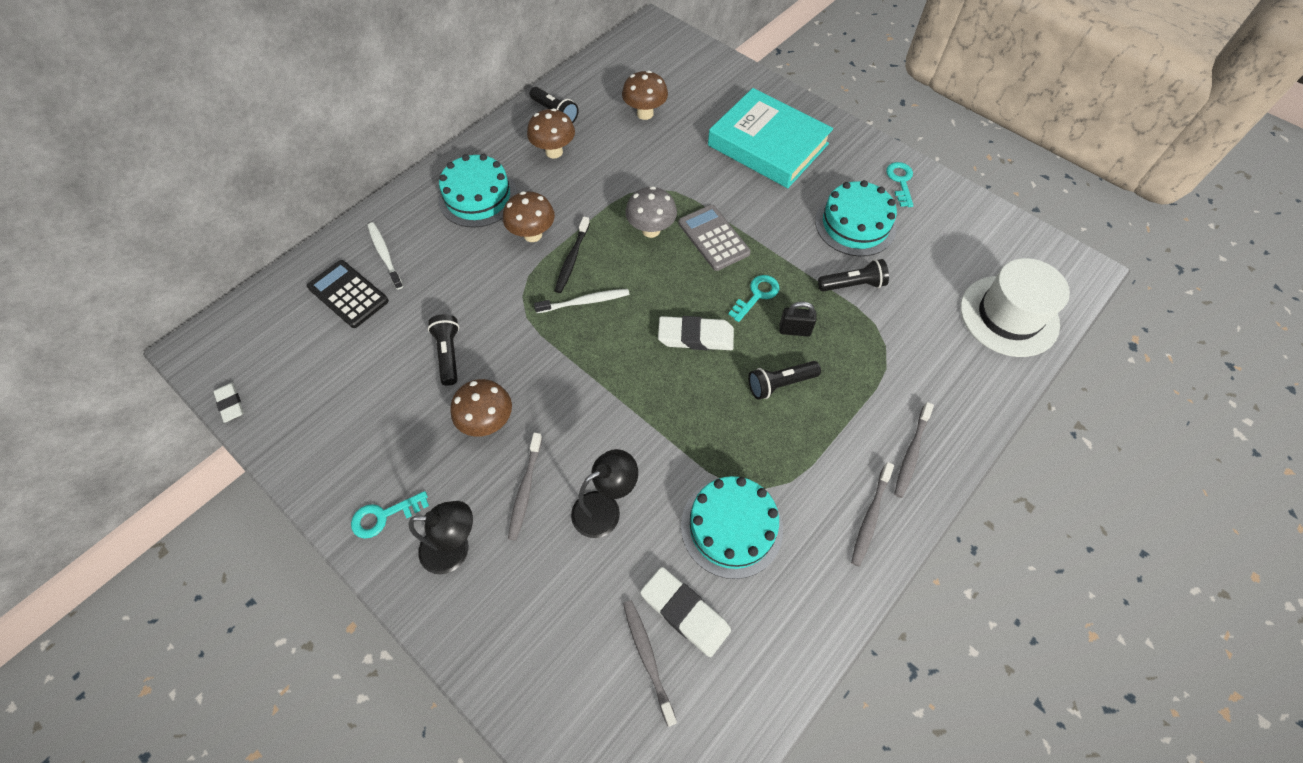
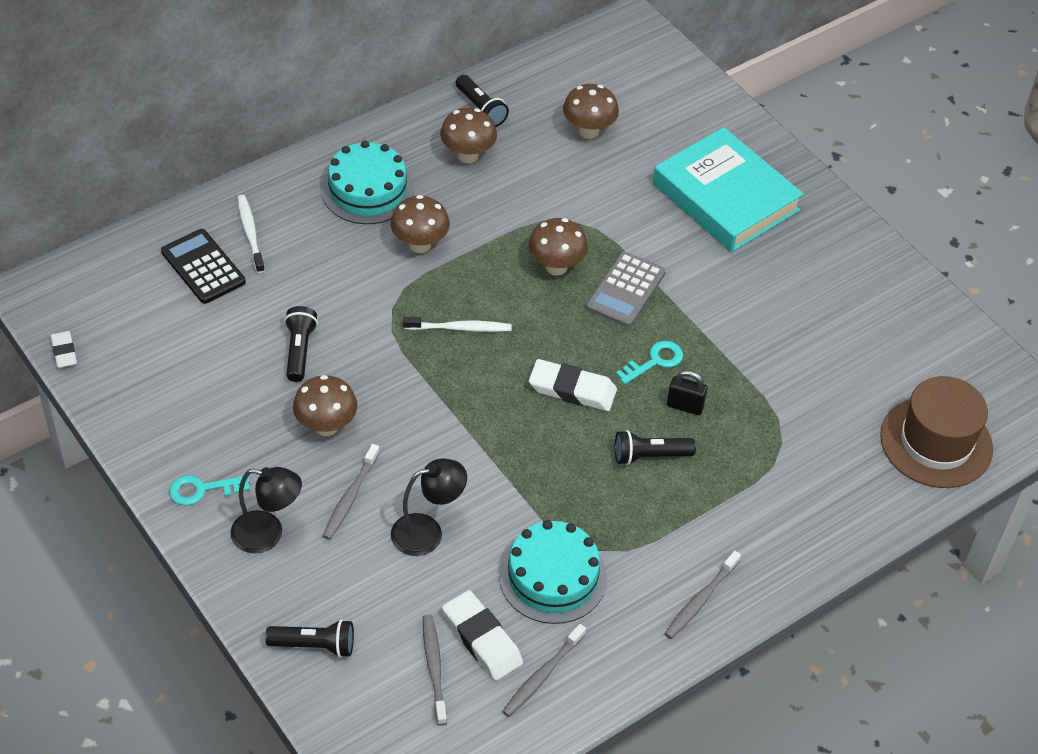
camera: 10 degrees right, 10 degrees down
(572, 259) = (457, 280): black toothbrush -> none
(651, 230) = (556, 267): grey mushroom -> brown mushroom
(713, 238) = (625, 290): grey calculator -> grey calculator turned 135 degrees counterclockwise
(852, 284) = (768, 373): black flashlight -> black flashlight (314, 645)
(855, 224) = (797, 308): turquoise cake -> none
(900, 181) = (870, 271): turquoise key -> none
(911, 454) = (767, 552): grey toothbrush -> grey toothbrush (542, 676)
(1009, 316) = (936, 442): white hat -> brown hat

